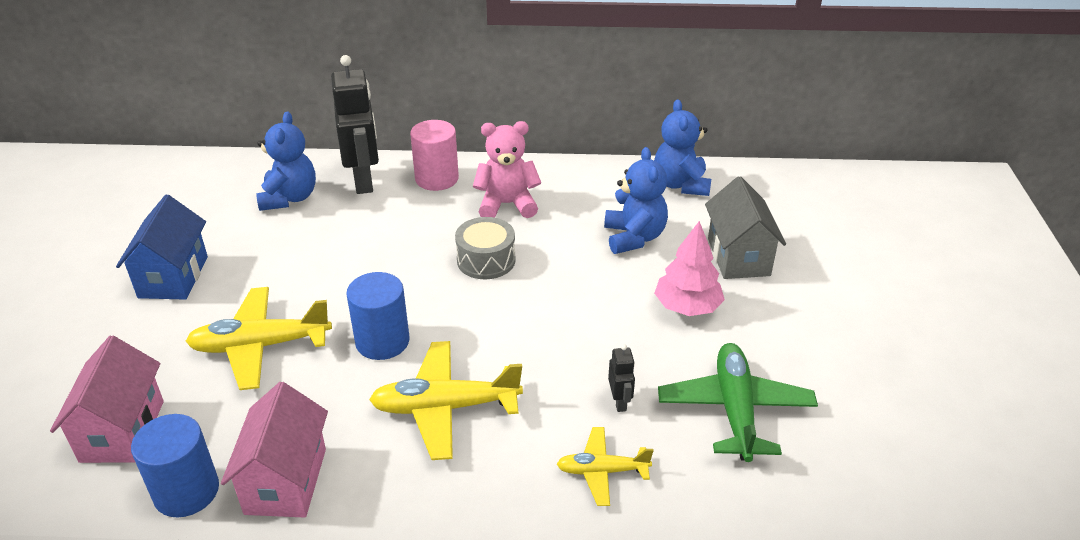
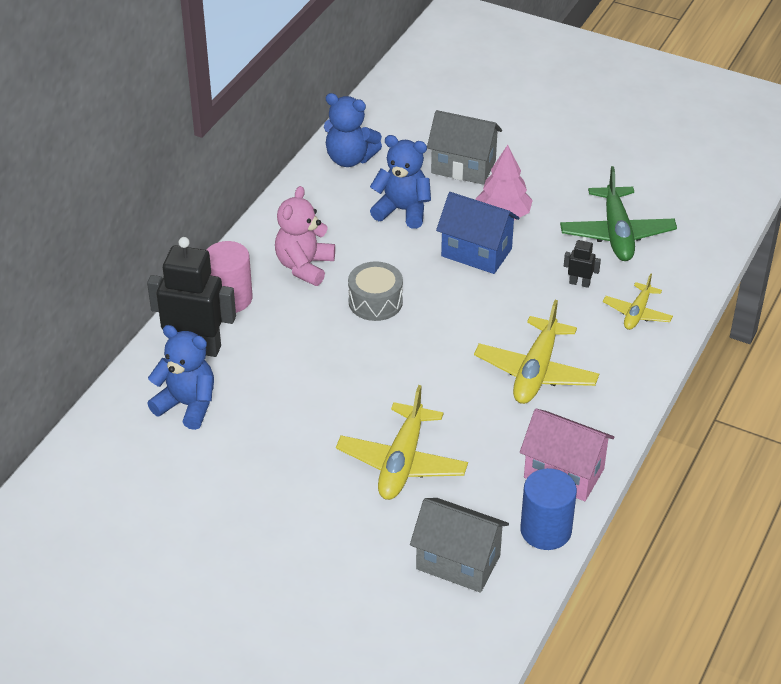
camera: 65 degrees left, 5 degrees up
(122, 431) = (458, 562): pink house -> grey house
(173, 277) = (264, 507): blue house -> blue house (476, 252)
(382, 341) = (441, 388): blue cylinder -> none
(735, 410) = (616, 233): green plane -> green plane turned 120 degrees counterclockwise

